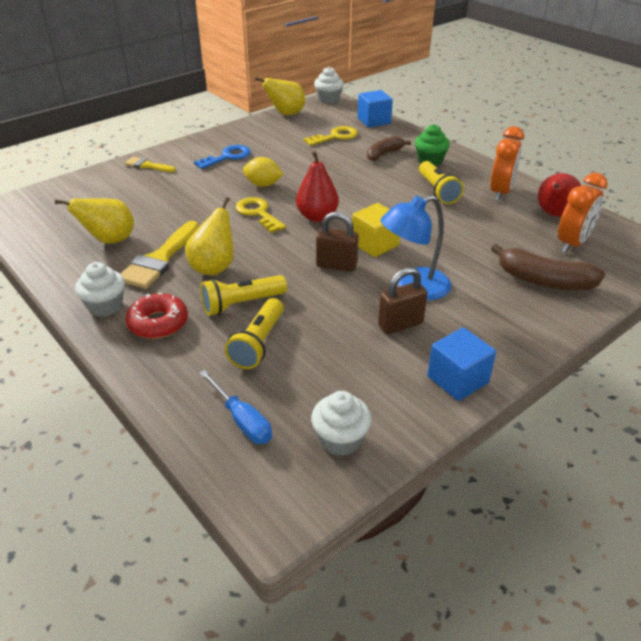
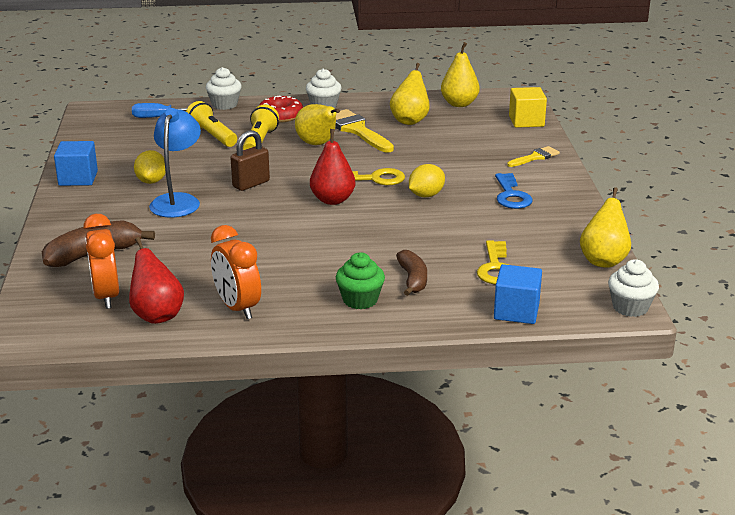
camera: 125 degrees right, 10 degrees down
(42, 229) = (459, 104): none -> yellow pear
(340, 439) = (103, 134): white cupcake -> white cupcake (224, 105)
(375, 244) = (254, 208): yellow cube -> yellow cube (526, 121)
(400, 324) = (151, 181): brown padlock -> yellow lemon
(437, 191) = (292, 274): yellow flashlight -> none

